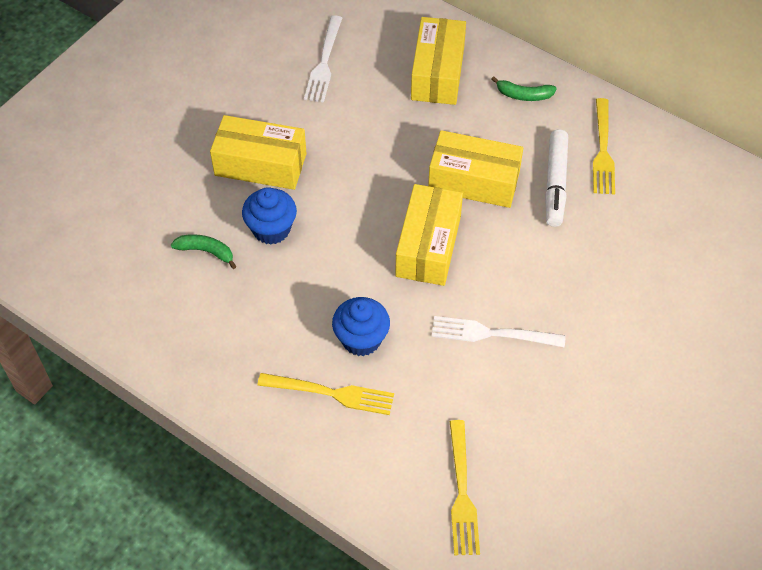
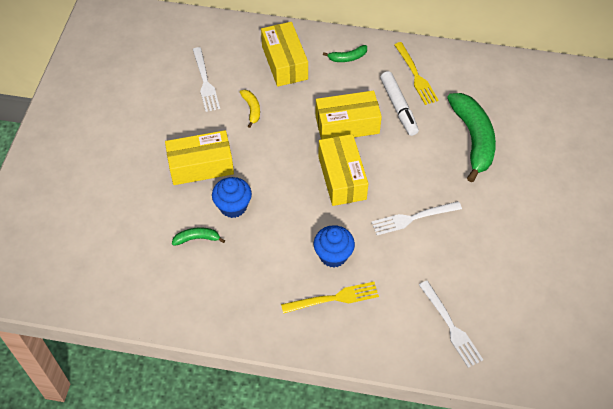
camera: 25 degrees left, 0 degrees up
(362, 117) = (252, 109): none -> yellow banana
(462, 493) = (451, 326): yellow fork -> white fork
(634, 262) = (473, 139): none -> green banana

